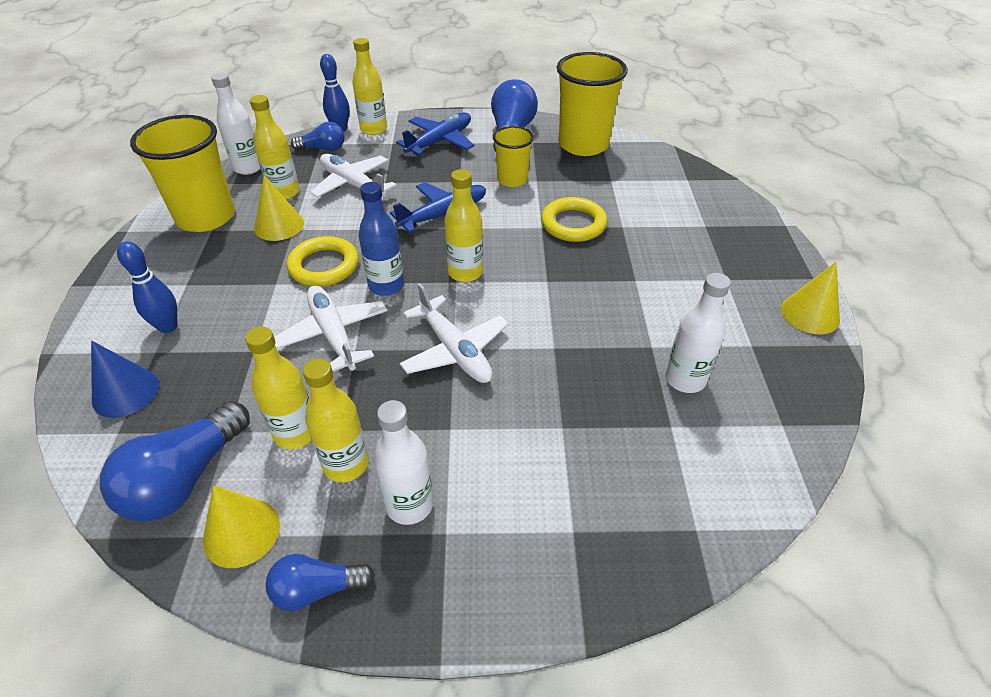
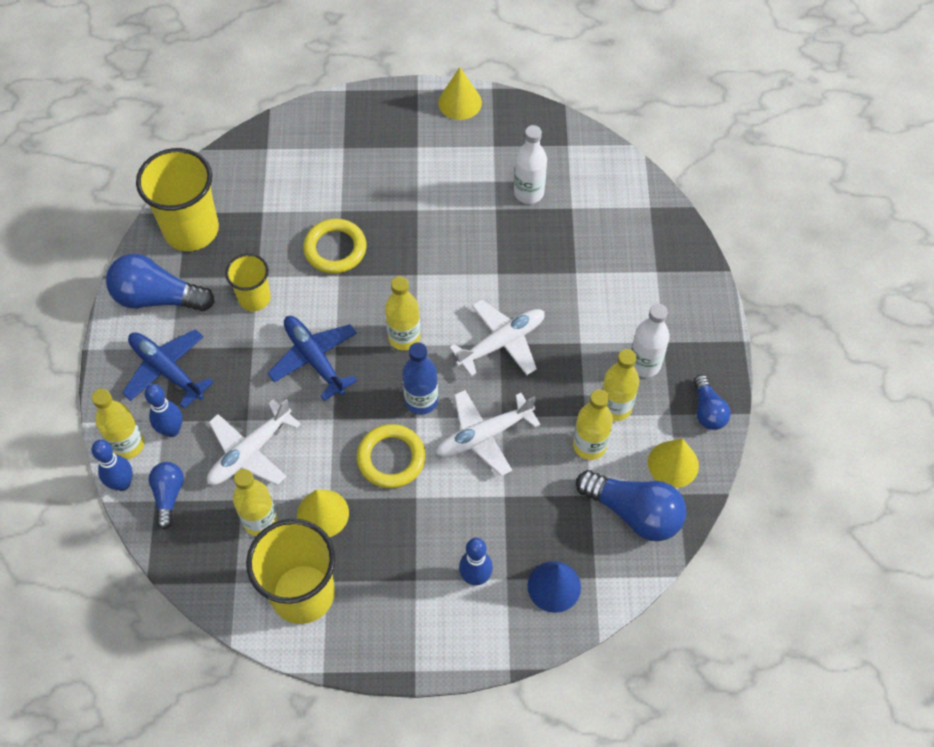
camera: 90 degrees left, 15 degrees up
(248, 168) = (203, 573): white bottle -> none
(382, 147) = (171, 430): none -> blue bowling pin

